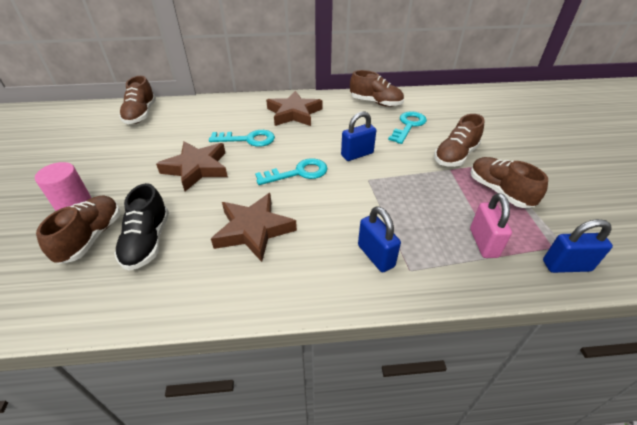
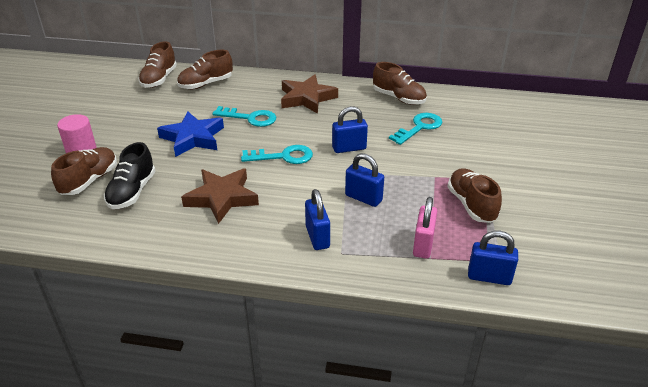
camera: 15 degrees right, 5 degrees down
(197, 168) = (193, 138): brown star -> blue star
(398, 203) = (363, 198): none -> blue padlock
(455, 156) = (449, 165): brown shoe -> brown shoe (206, 84)

